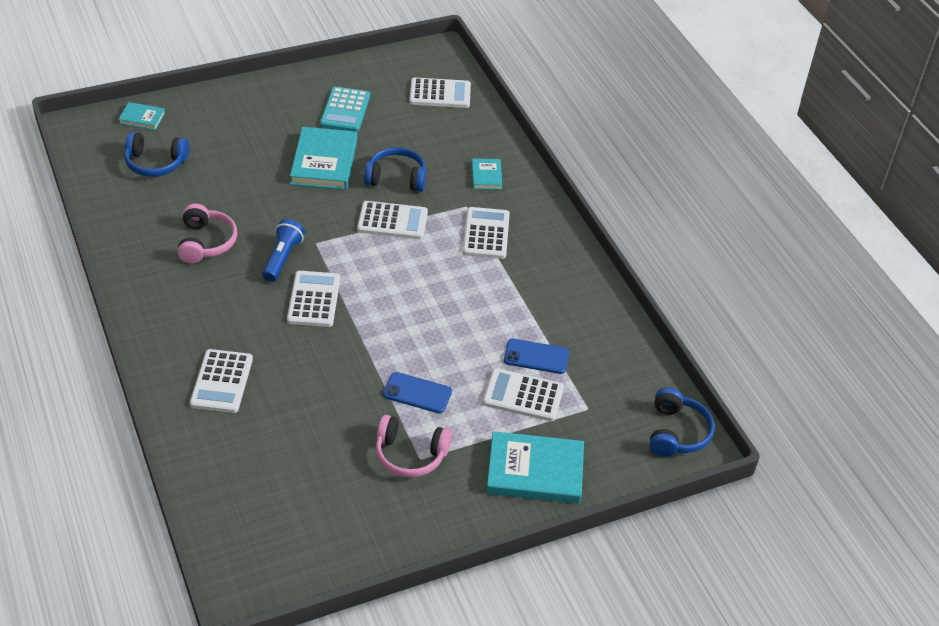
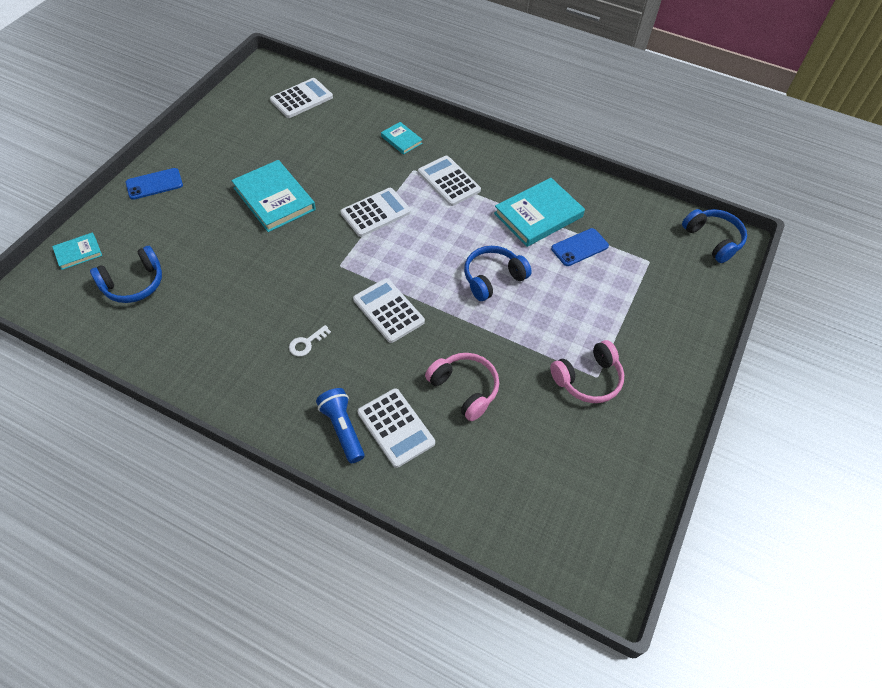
camera: 40 degrees left, 10 degrees up
(206, 242) = (253, 322): pink headphones -> pink headphones (464, 389)
(226, 282) = (306, 343): none -> white key
(282, 258) = (328, 294): blue flashlight -> blue flashlight (342, 429)
(345, 110) = (245, 150): turquoise calculator -> none
(396, 178) = (341, 179): blue headphones -> blue headphones (492, 278)
(417, 393) = (539, 329): blue phone -> blue phone (154, 184)
(523, 395) = (604, 281): white calculator -> none
(535, 471) = (672, 329): turquoise book -> turquoise book (538, 215)

